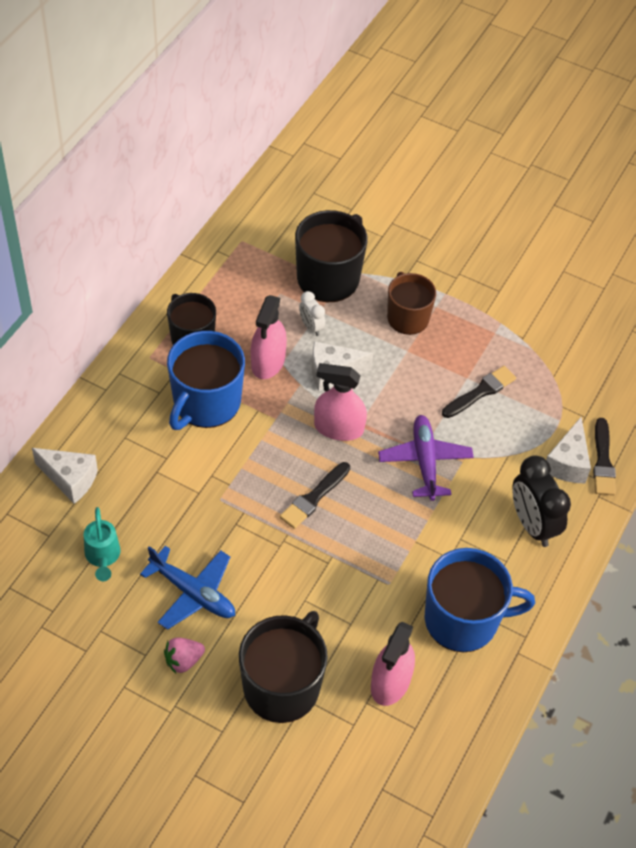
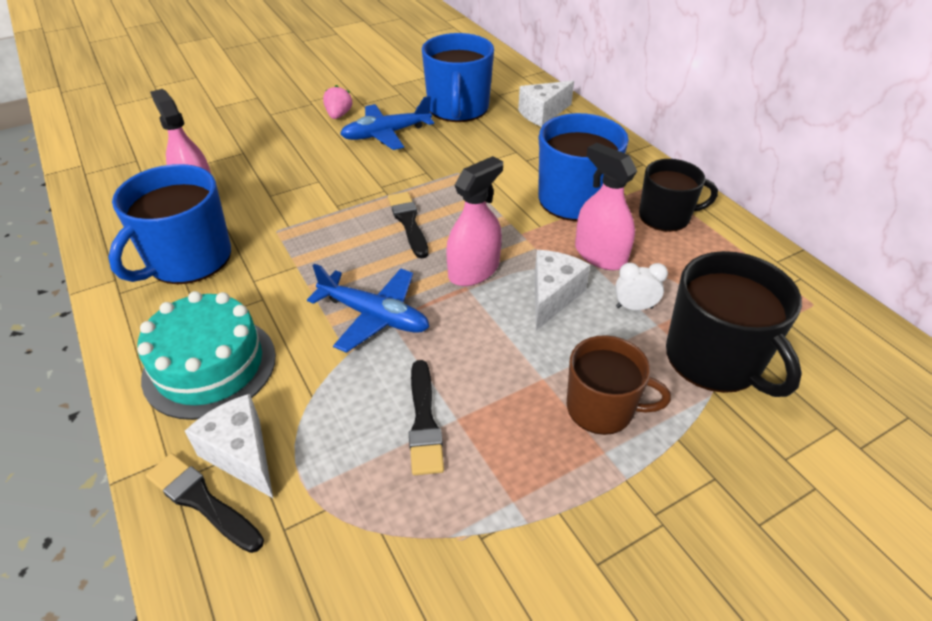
camera: 125 degrees right, 10 degrees down
(103, 557) = (458, 108): turquoise watering can -> blue mug
(282, 685) = (266, 146): black mug -> none
(425, 461) = (375, 316): purple plane -> blue plane
(532, 525) = (210, 366): black clock -> turquoise cake

